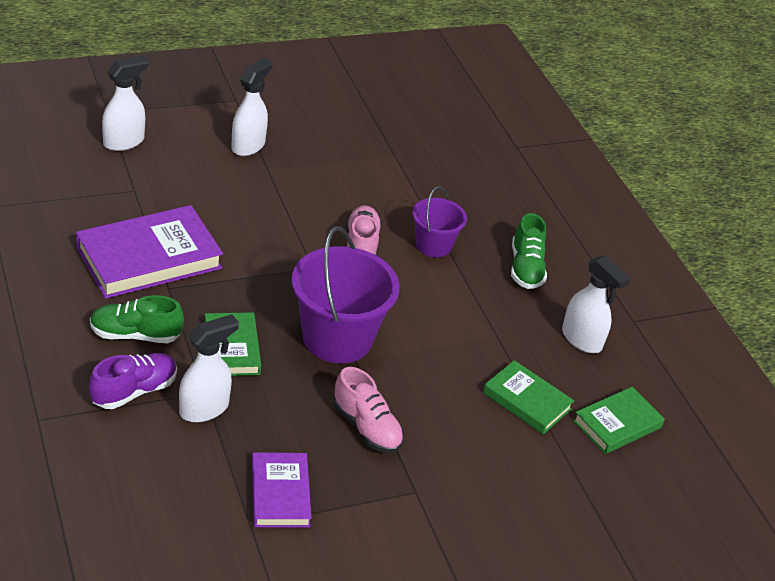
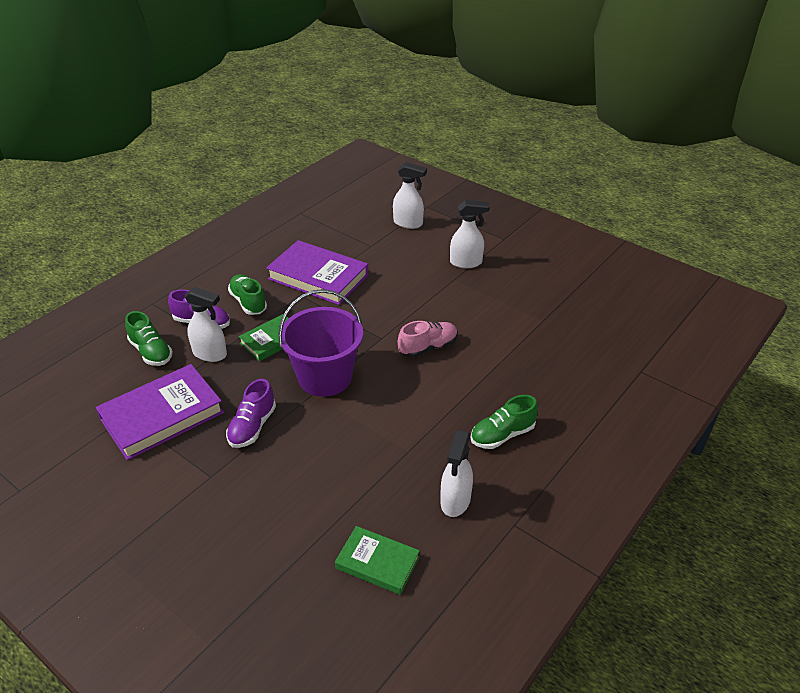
camera: 65 degrees right, 0 degrees up
(145, 459) = (151, 352): none -> green shoe
(280, 494) = (162, 415): purple book -> purple book, size x1.72
(366, 427) = (252, 427): pink shoe -> purple shoe
(433, 245) = (469, 379): purple bucket -> none
(527, 401) = (353, 497): green book -> none

